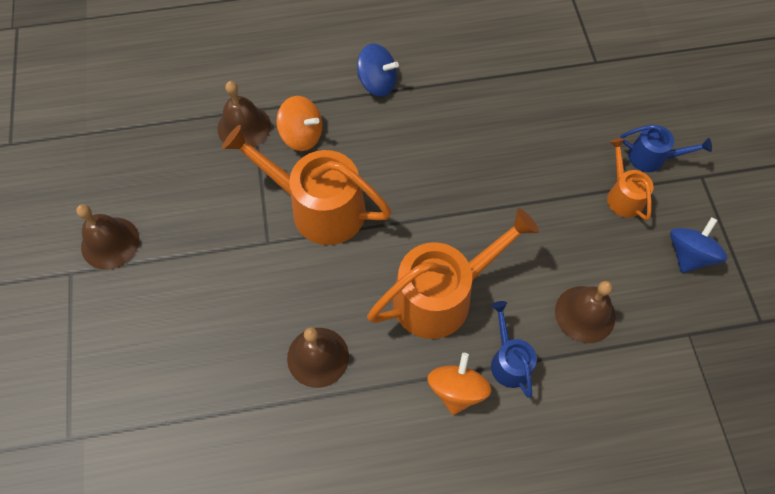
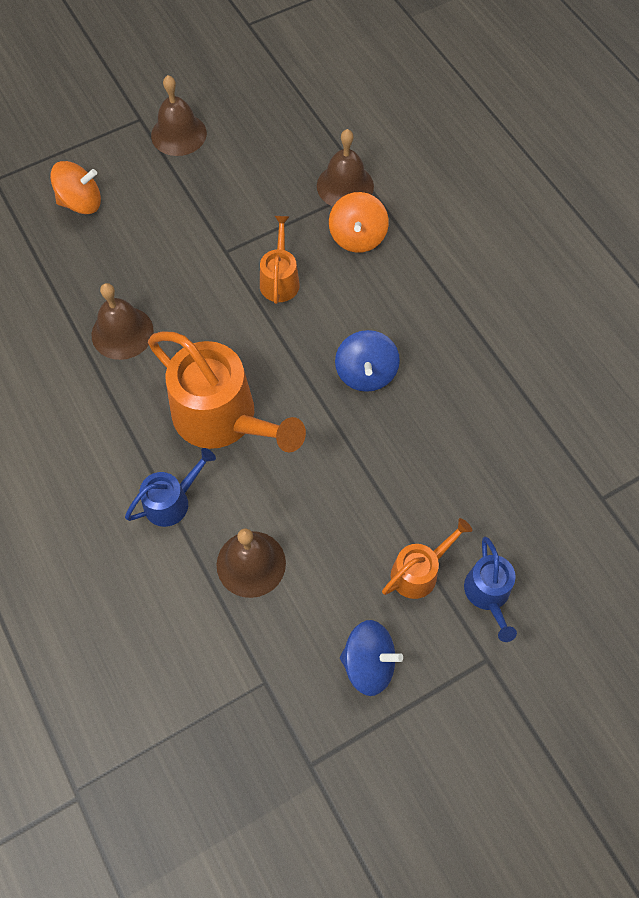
camera: 70 degrees right, 0 degrees up
(318, 208) = (280, 280): orange watering can -> orange watering can, size x0.51
(377, 83) = (455, 281): blue spinning top -> blue spinning top (366, 373)
(457, 390) = (126, 461): orange spinning top -> orange spinning top (81, 202)

